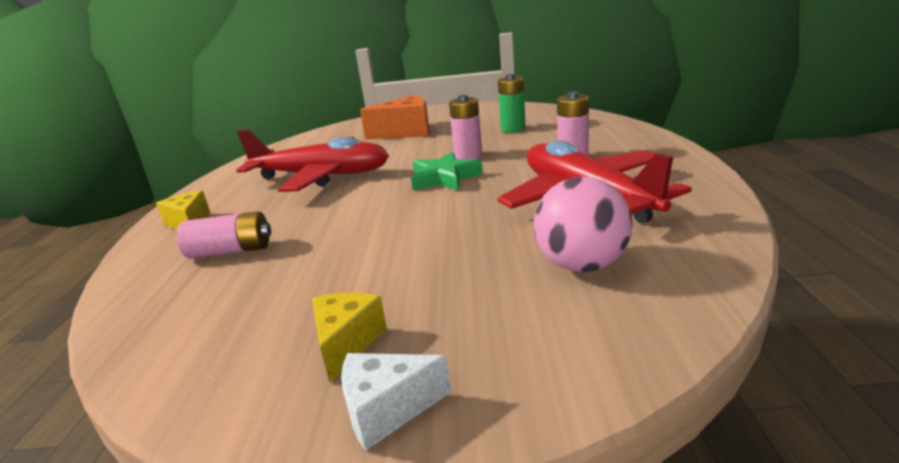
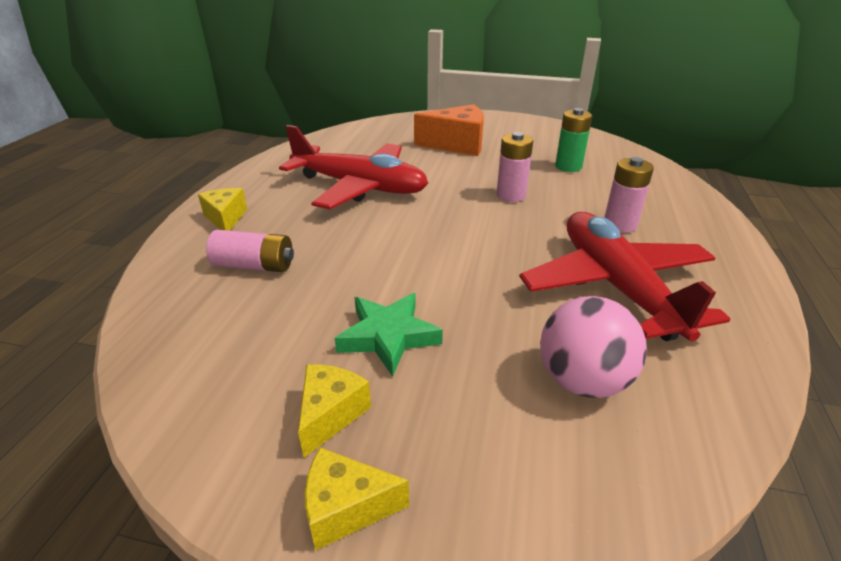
camera: 10 degrees right, 10 degrees up
(387, 409) = (346, 508): white cheese -> yellow cheese
(444, 178) = (478, 220): green star -> green star (388, 336)

